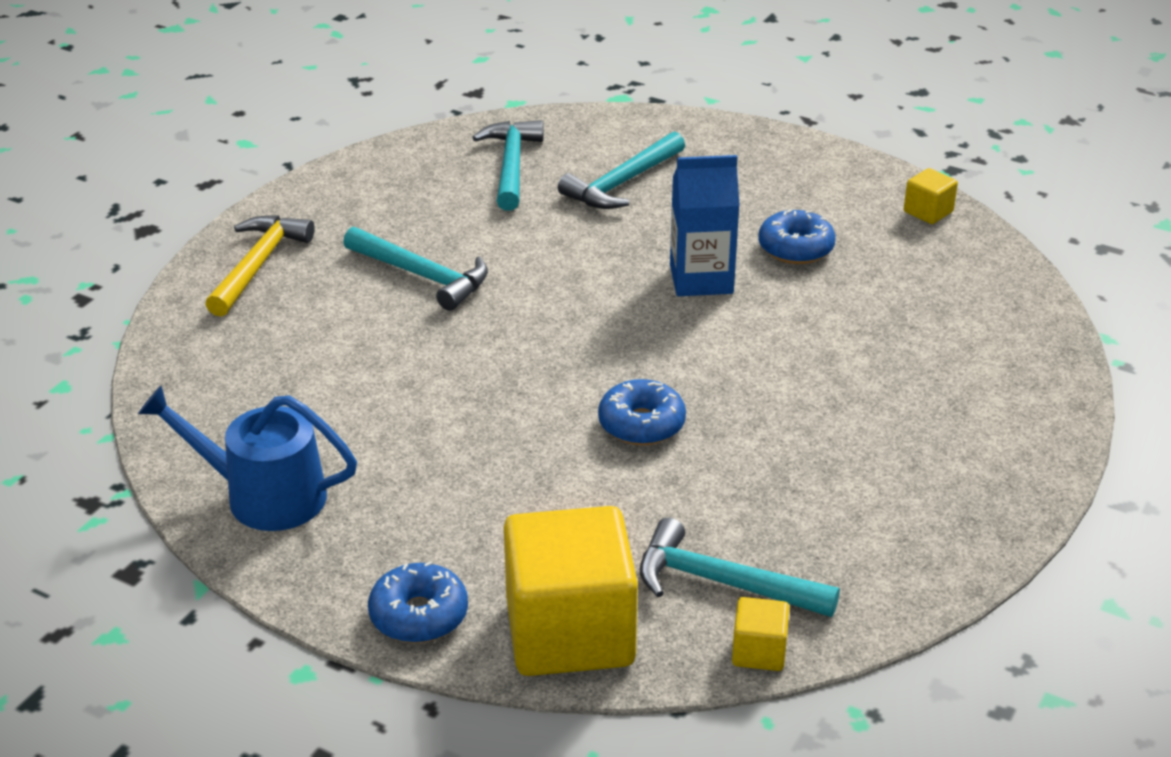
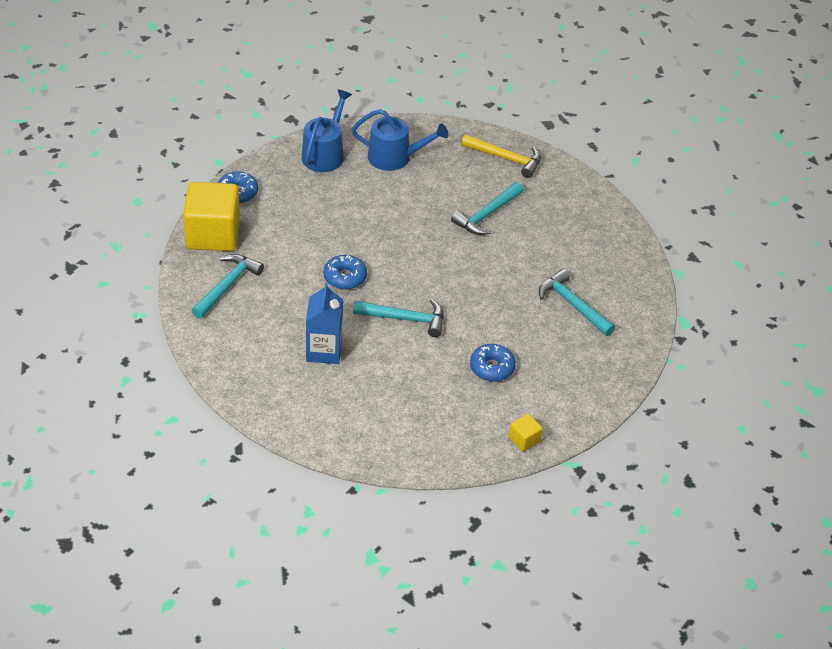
camera: 95 degrees right, 10 degrees up
(267, 397) = (394, 157): none -> blue watering can
(511, 166) = (596, 260): turquoise hammer -> turquoise hammer (405, 319)
(701, 279) = (466, 321): blue carton -> blue carton (324, 350)
(759, 652) = (182, 289): yellow cube -> none

